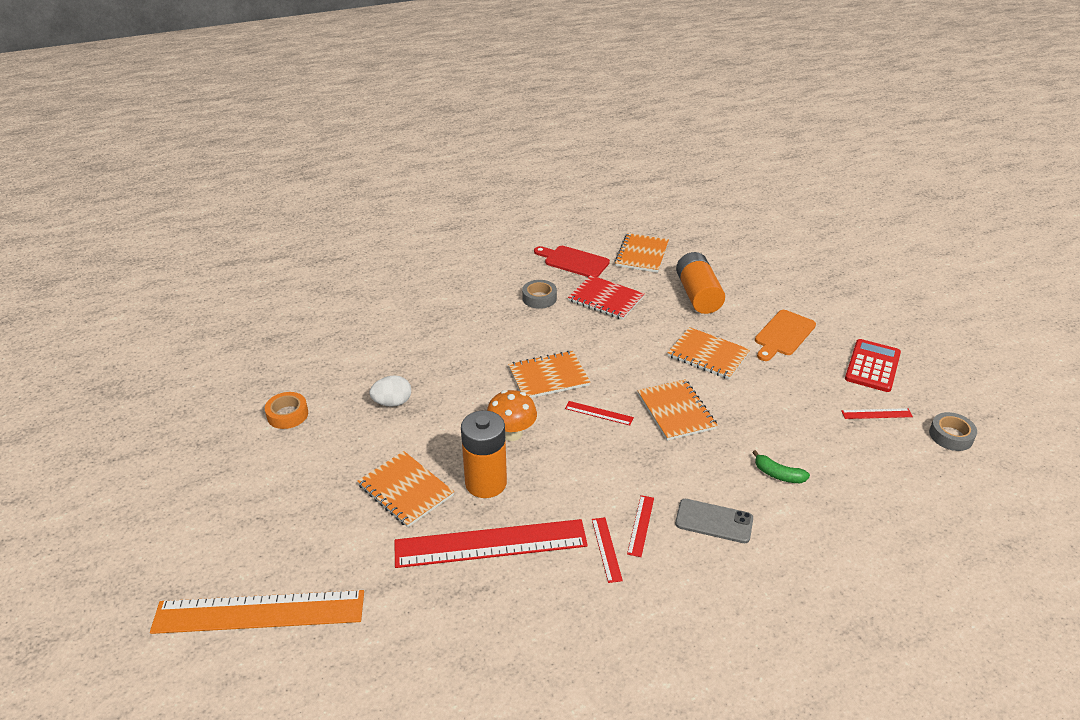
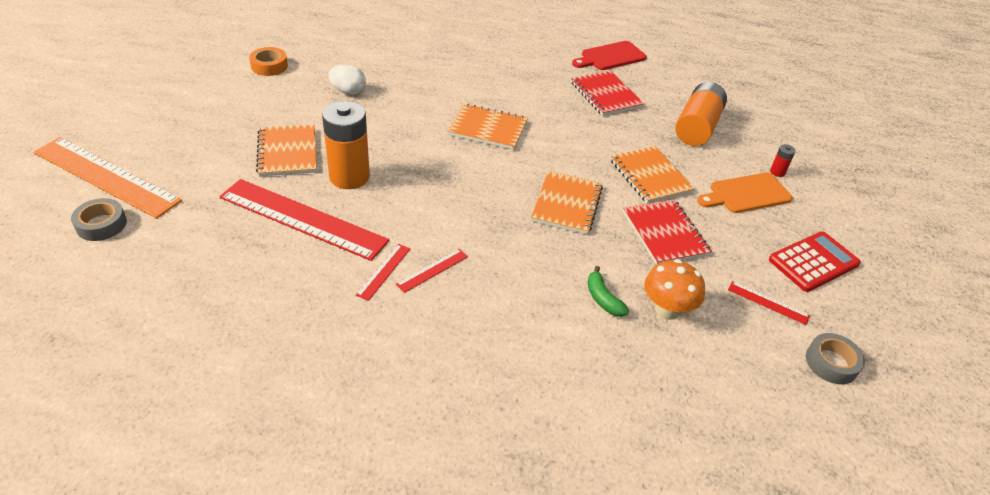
camera: 30 degrees right, 5 degrees up
(512, 433) = (410, 153): orange mushroom -> orange mushroom (666, 310)
(539, 298) = (548, 71): grey tape -> grey tape (101, 224)
(573, 261) = (610, 57): red cutting board -> red cutting board turned 90 degrees counterclockwise
(599, 413) = (497, 173): red ruler -> none
(642, 254) = (680, 76): orange notebook -> none
(714, 521) = (498, 301): grey phone -> none
(764, 397) = (665, 233): none -> red notebook
(785, 306) = (777, 172): none -> red battery

